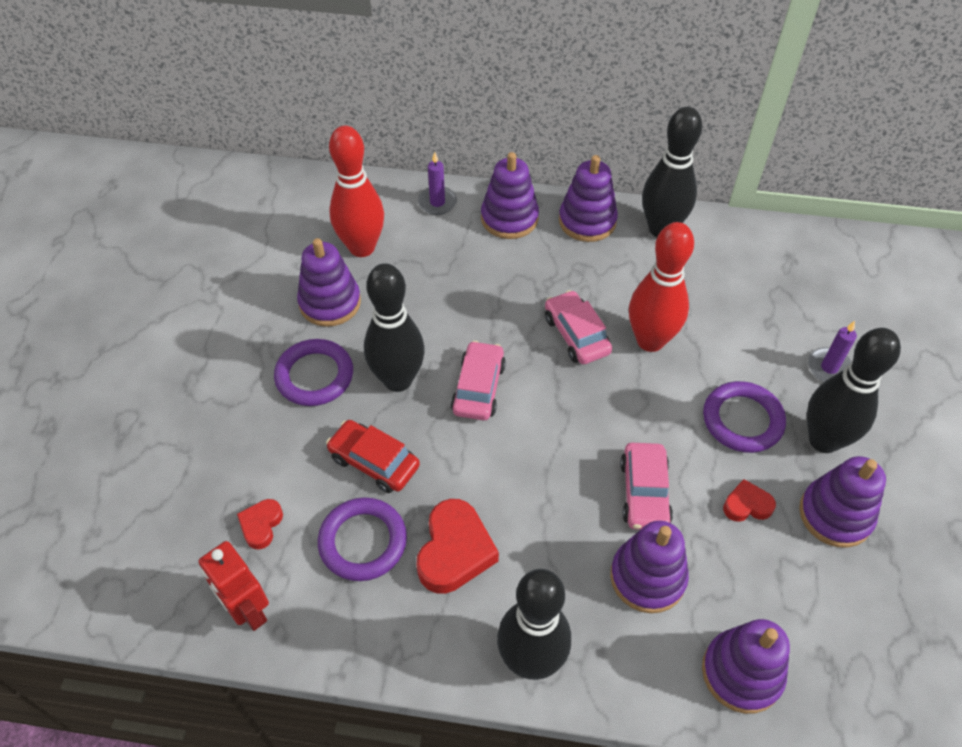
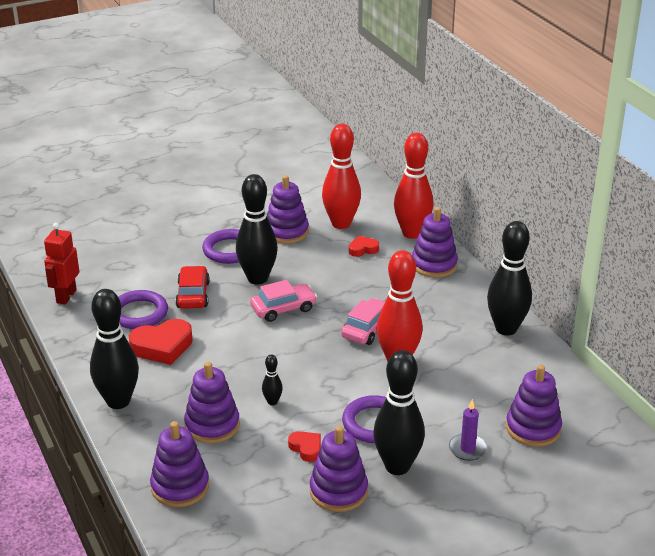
camera: 55 degrees right, 20 degrees down
(261, 525) = (118, 277): red heart -> red heart (363, 249)
(437, 202) = (412, 233): purple candle -> red bowling pin
(587, 221) = (472, 295): purple stacking toy -> purple stacking toy (533, 428)
(644, 493) = (272, 402): pink car -> black bowling pin

